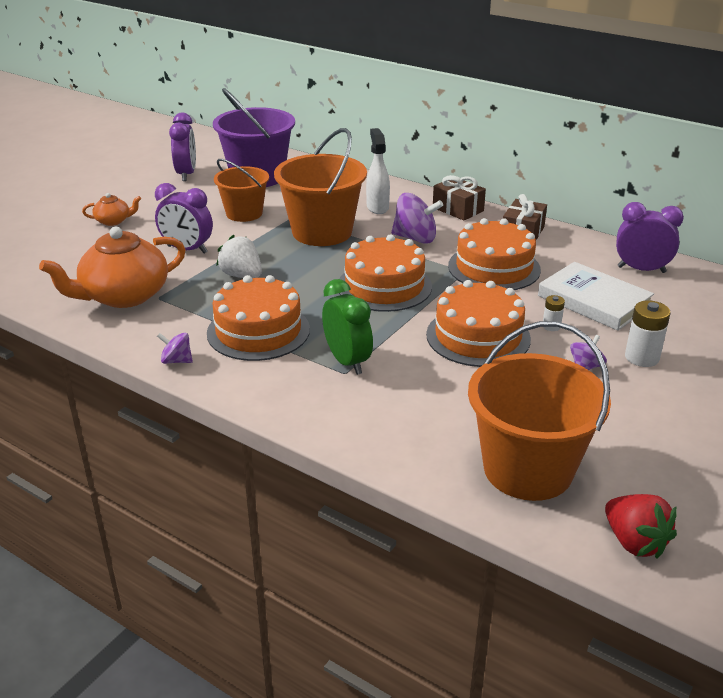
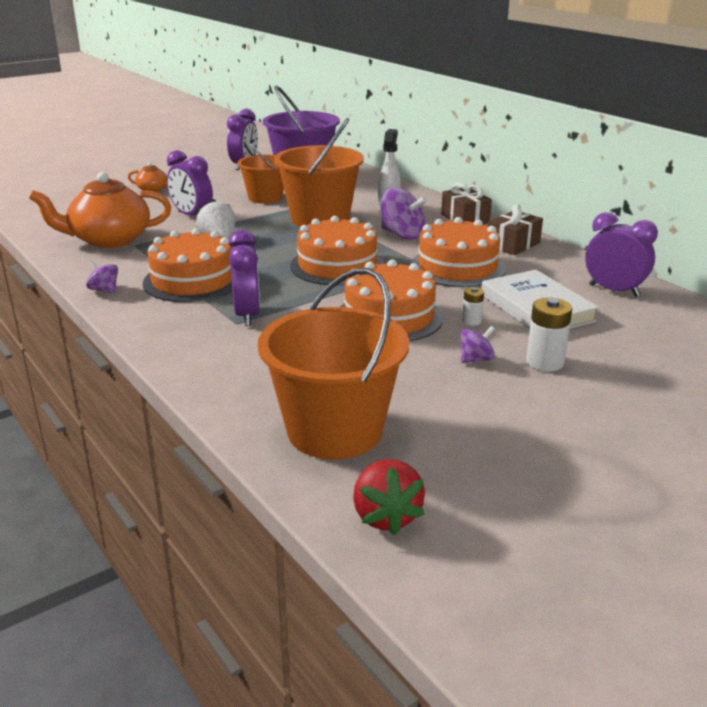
camera: 20 degrees right, 5 degrees down
(347, 361) = (247, 315): green clock -> purple clock

